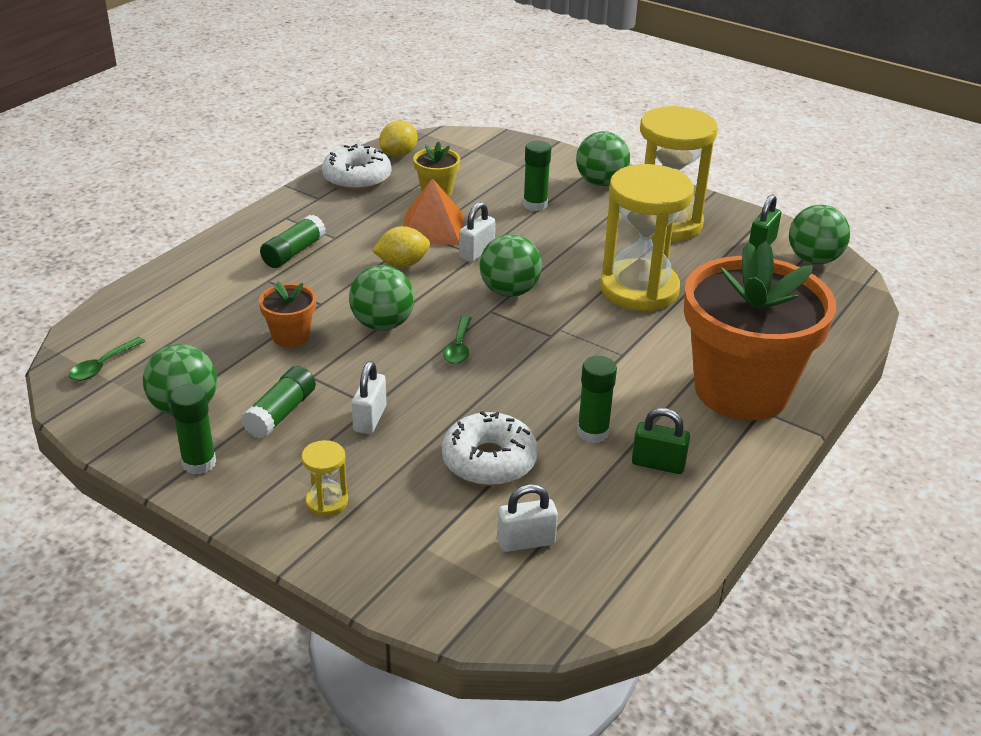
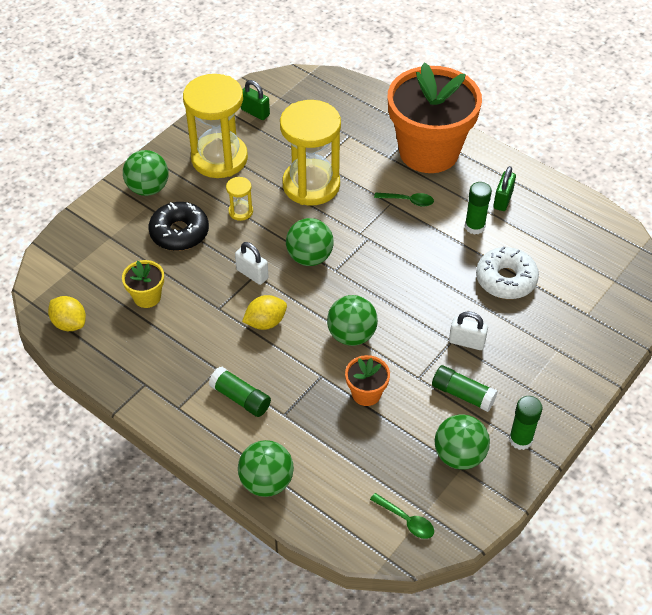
camera: 85 degrees left, 15 degrees up
(327, 502) = (552, 364): yellow hourglass -> yellow hourglass (240, 211)
(357, 178) = (111, 355): white donut -> none
(402, 264) = (265, 322): yellow lemon -> yellow lemon turned 75 degrees clockwise
(432, 228) = (210, 301): orange pyramid -> none
(459, 347) = (381, 290): green spoon -> green spoon (408, 201)
(526, 542) = (577, 266): white padlock -> none
(535, 205) = (179, 233): green glue stick -> black donut
(813, 259) = (278, 90): green ball -> green ball (266, 482)

